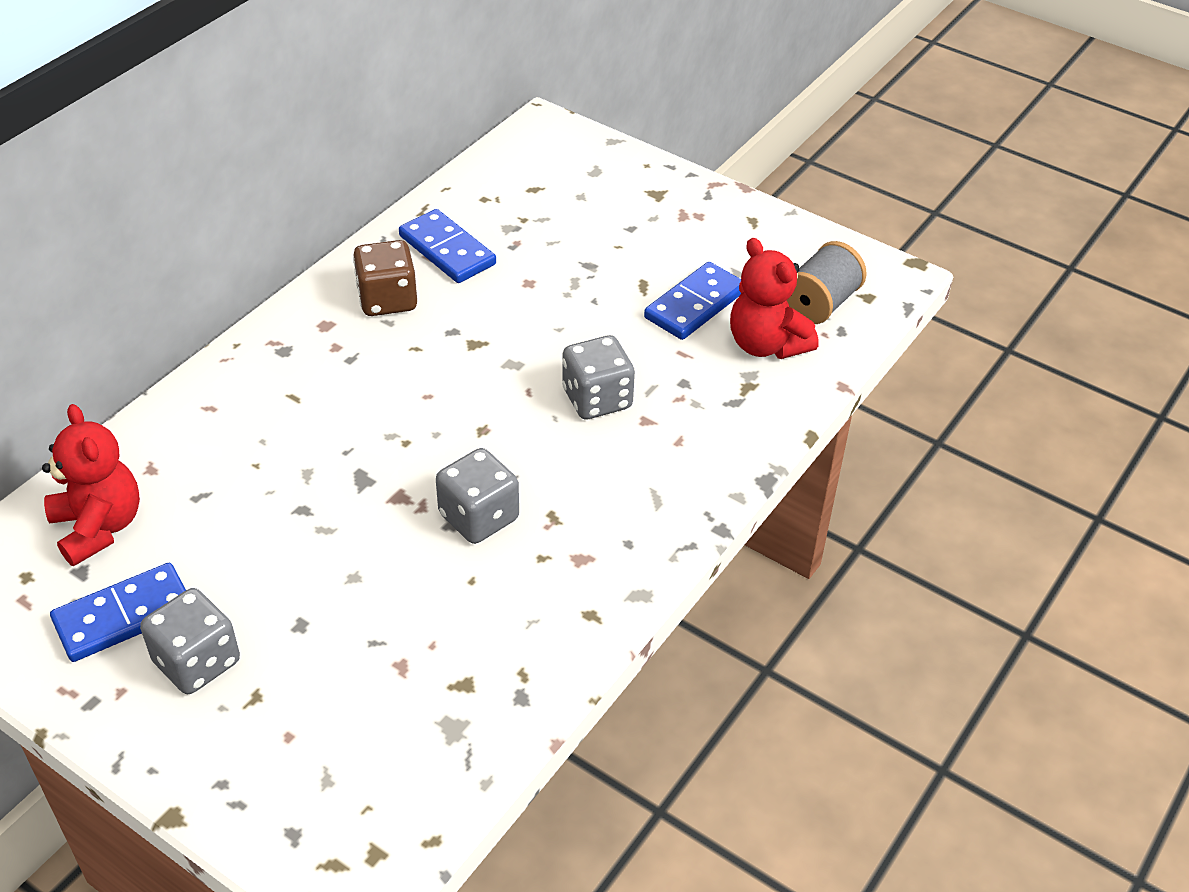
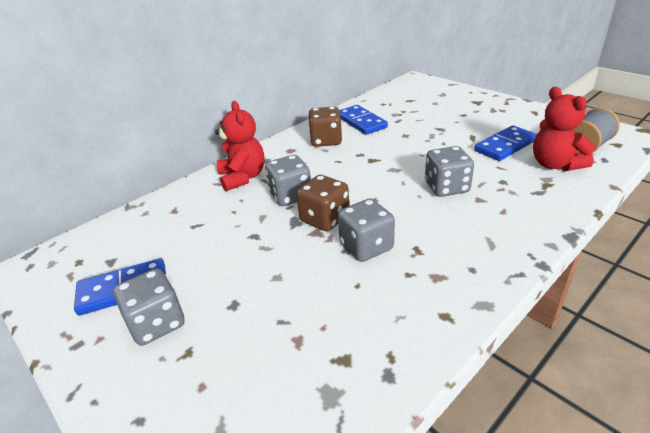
camera: 15 degrees right, 10 degrees down
(99, 527) = (132, 238): red teddy bear -> red teddy bear (242, 177)
(346, 428) = (290, 196): none -> grey dice
(409, 471) = (325, 219): none -> brown dice

